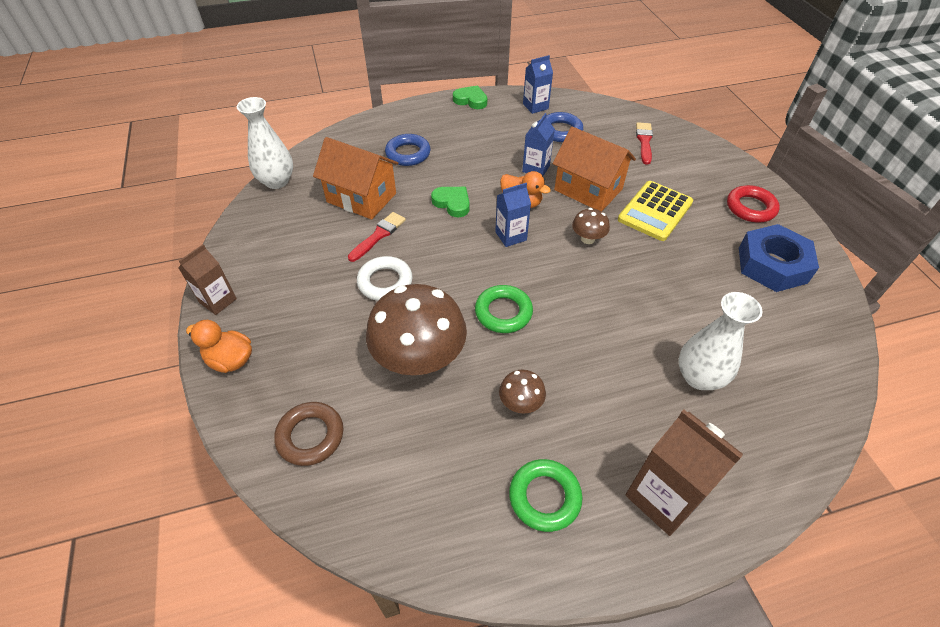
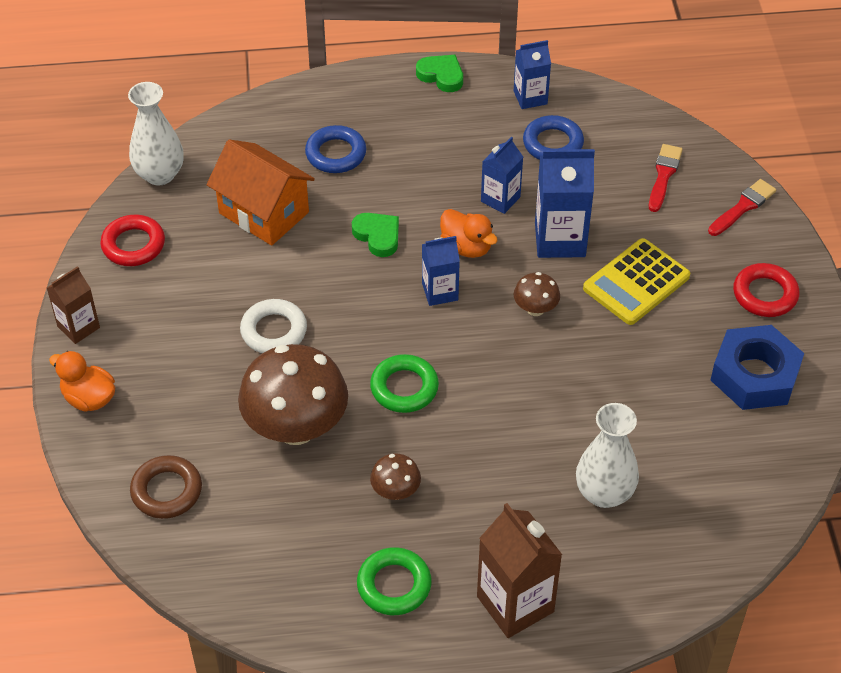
camera: 10 degrees right, 0 degrees up
(260, 232) = (133, 245): none -> red ring
(378, 235) = (276, 269): red brush -> red brush (743, 207)
(588, 189) = (560, 239): orange house -> blue carton

